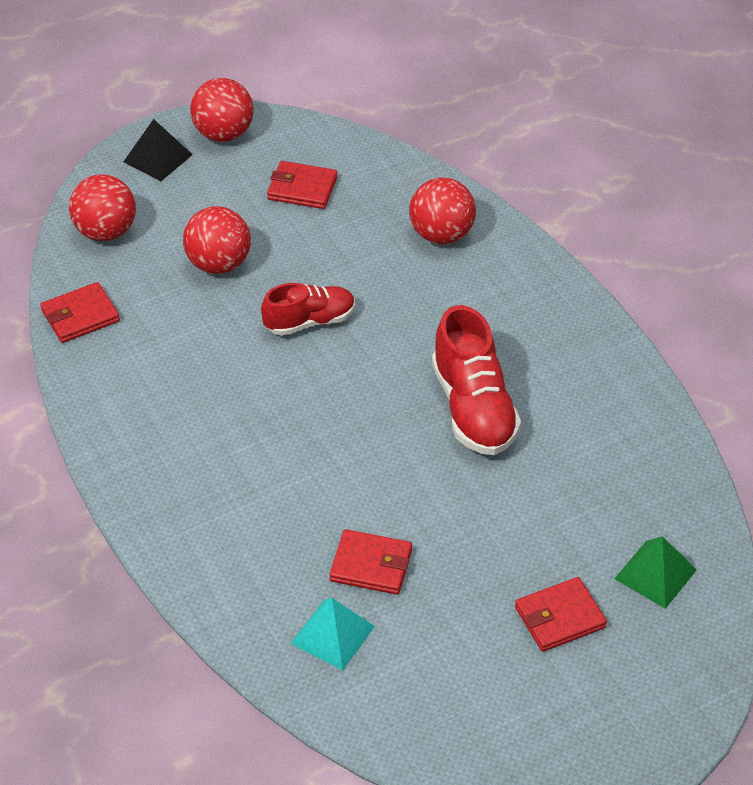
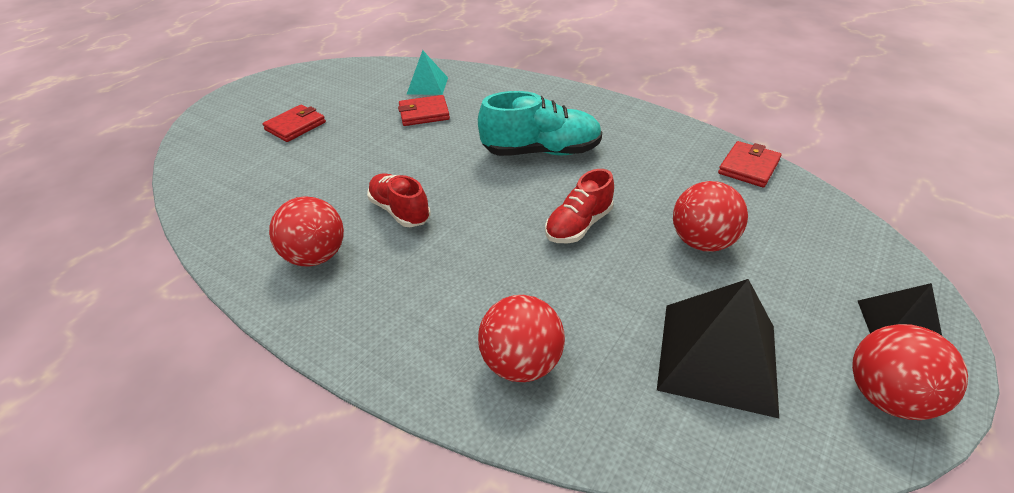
camera: 155 degrees right, 5 degrees down
(105, 232) = (826, 231): red ball -> red ball (316, 256)
(271, 428) = (541, 151): none -> turquoise shoe
(302, 188) = (718, 357): red wallet -> black pyramid
(473, 408) = (400, 211): red shoe -> red shoe, size x0.65
(655, 574) = (232, 161): green pyramid -> none

